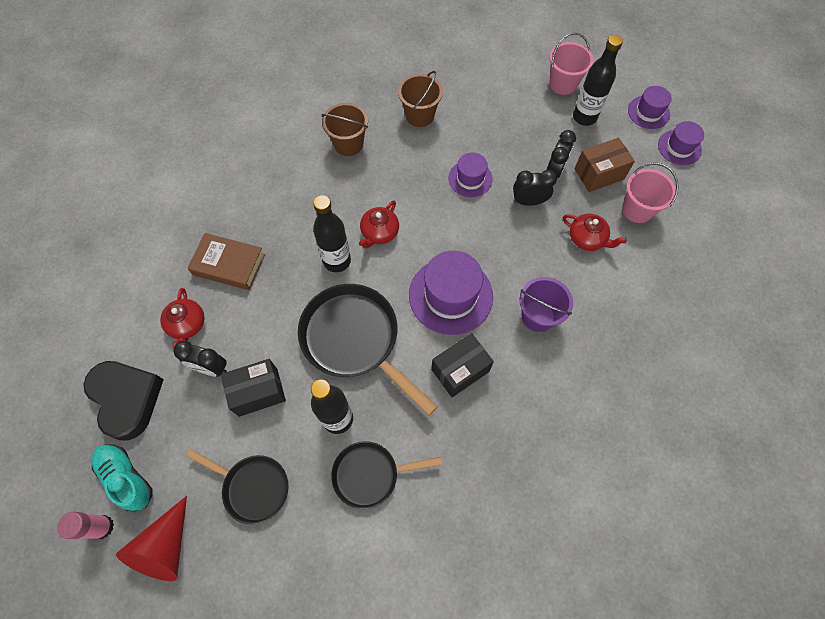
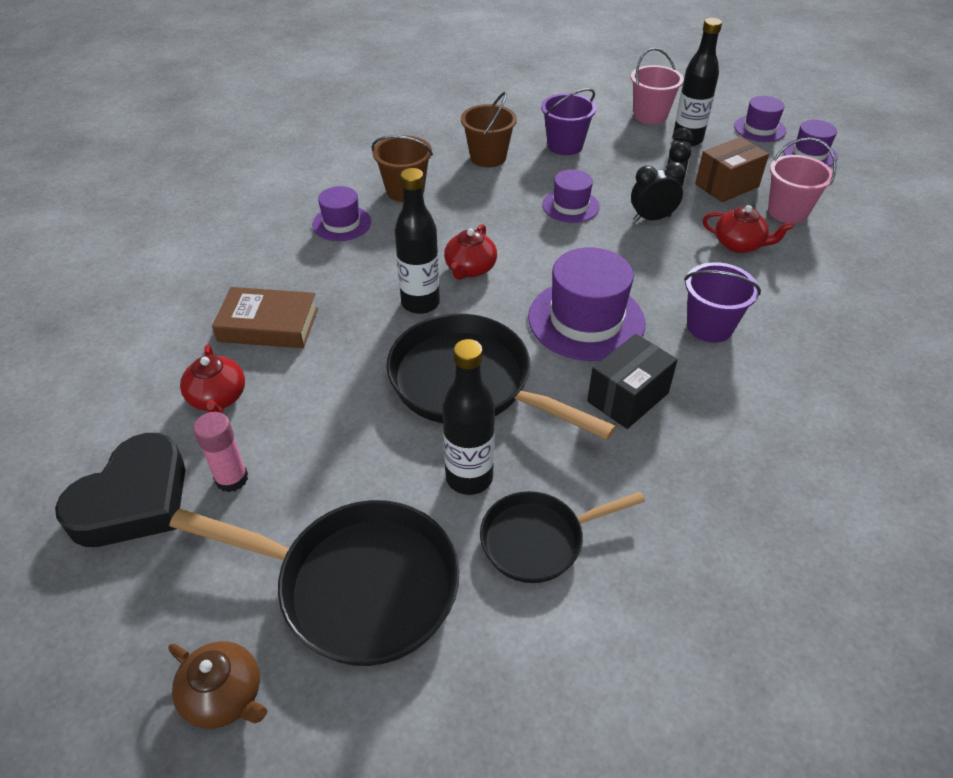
camera: 10 degrees left, 20 degrees down
(102, 527) = (108, 684): pink glue stick -> pink glue stick (232, 479)
(126, 478) = (144, 606): turquoise shoe -> none
(127, 399) = (134, 500): black heart -> black heart turned 75 degrees clockwise
(166, 547) = (225, 696): red cone -> brown teapot
(211, 368) = (262, 443): black clock -> none
(252, 487) = (357, 585): black pan -> black pan, size x1.66
(258, 392) = (340, 462): black box -> none
(295, 172) = (341, 223): none -> purple hat
(483, 110) = (565, 145): none -> purple bucket

